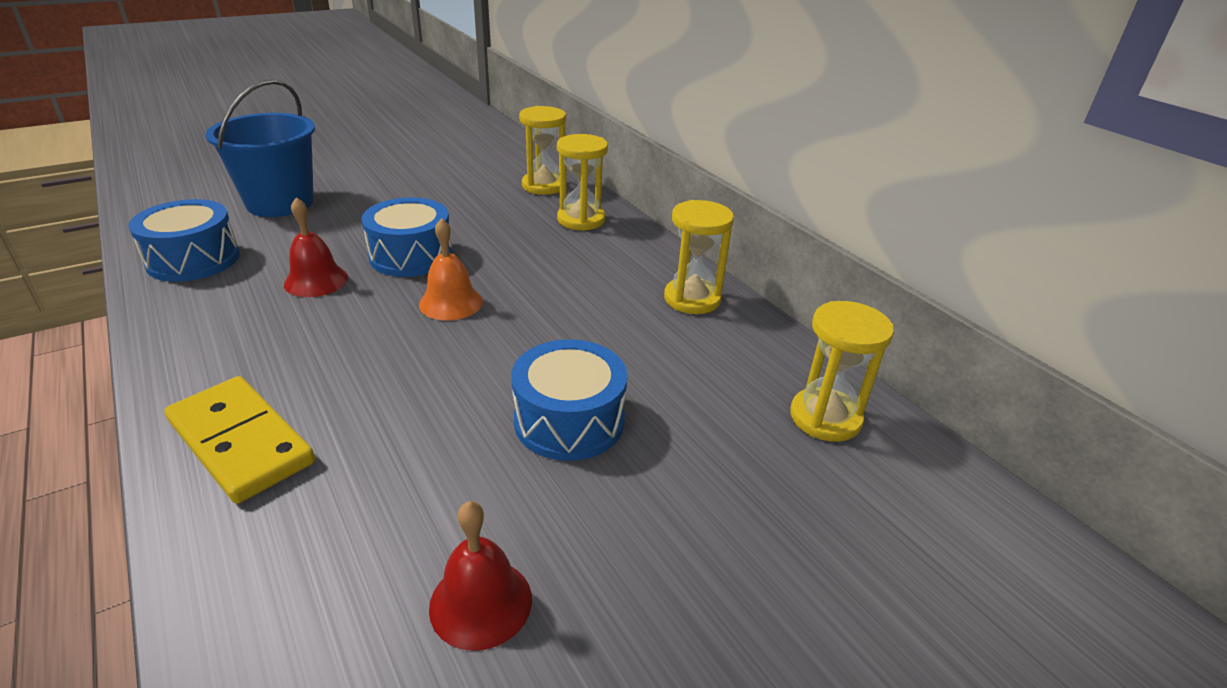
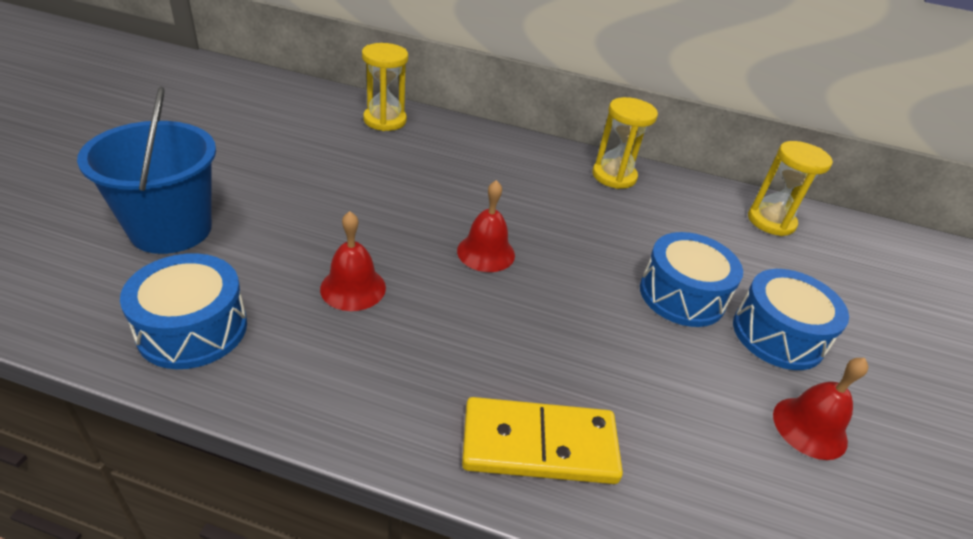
camera: 45 degrees left, 5 degrees up
(411, 256) = (390, 227): blue drum -> blue drum (777, 335)
(451, 302) = (486, 252): orange bell -> red bell
(581, 220) = (459, 141): yellow hourglass -> none

